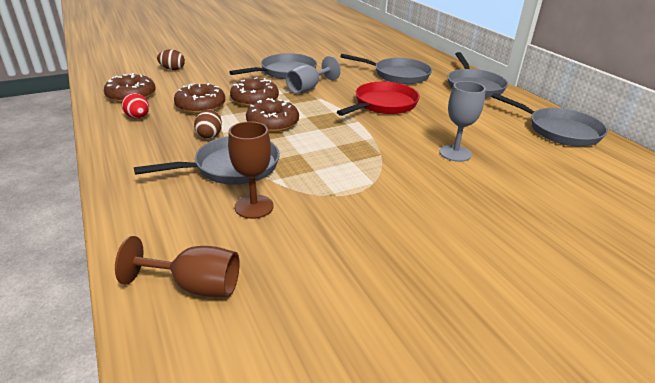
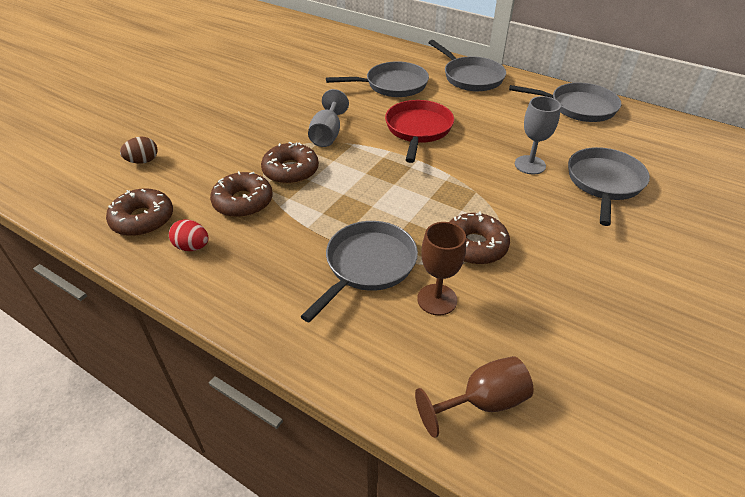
camera: 30 degrees left, 10 degrees up
(210, 135) = (300, 237): brown egg -> none
(272, 123) = (344, 195): brown donut -> brown donut (474, 246)
(285, 72) = (278, 120): grey pan -> grey pan (604, 183)

